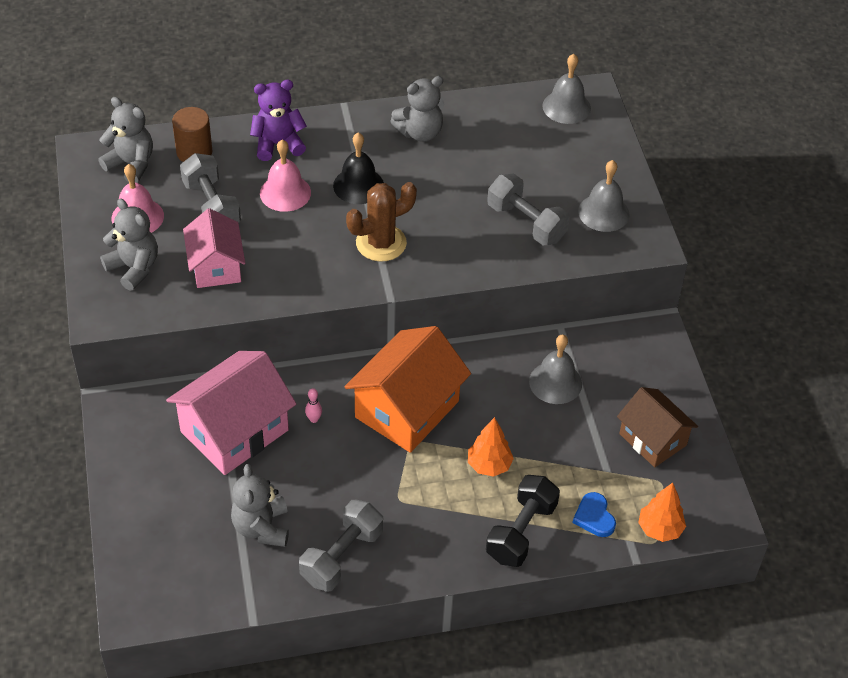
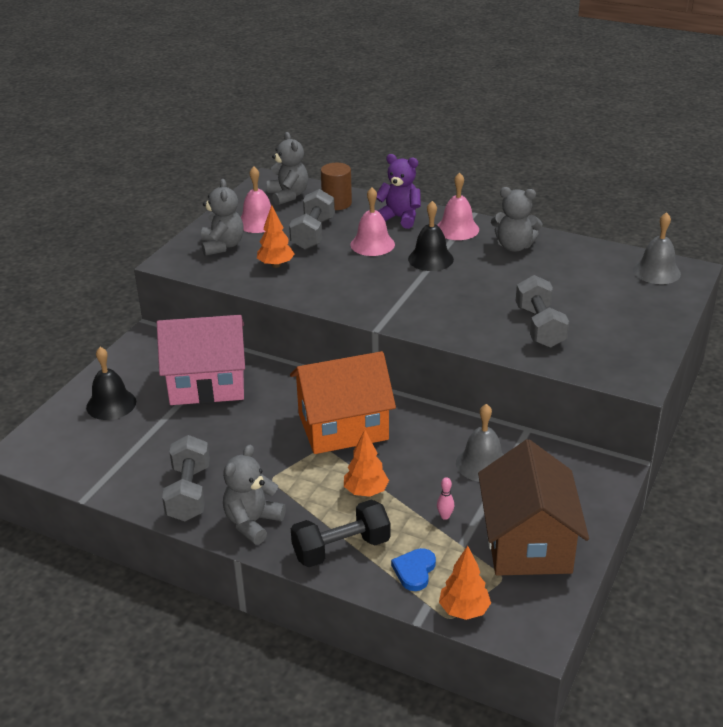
camera: 40 degrees right, 15 degrees down
(164, 507) = (111, 404): none -> black bell
(216, 266) = (276, 265): pink house -> orange tree
(261, 527) = (157, 447): grey teddy bear -> grey teddy bear (252, 522)
(314, 419) = (268, 401): pink bowling pin -> pink bowling pin (445, 516)
(341, 556) = (189, 493): grey dumbbell -> grey dumbbell turned 75 degrees counterclockwise
(347, 133) = (457, 229): none -> pink bell
(381, 243) = (408, 296): brown cactus -> none
(603, 212) = (616, 345): grey bell -> none
(652, 439) = (527, 542): brown house -> brown house, size x1.58

